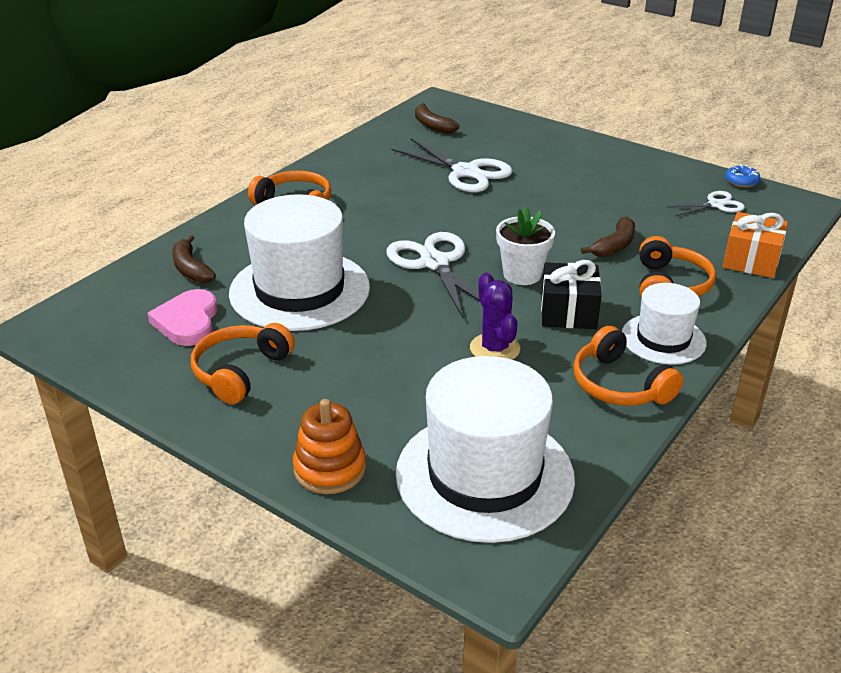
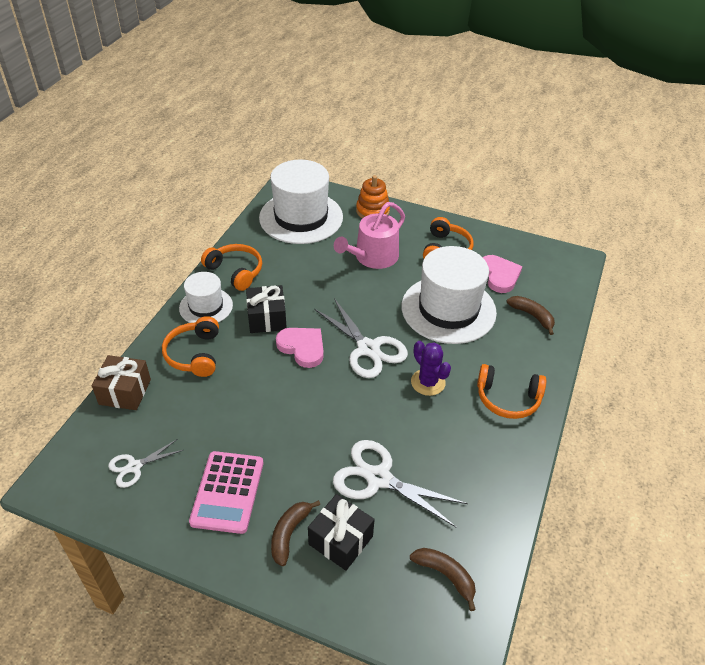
camera: 165 degrees right, 10 degrees up
(374, 376) = (373, 257): none -> pink watering can
(494, 348) = (310, 284): purple cactus -> purple cactus (428, 382)
(513, 147) = (340, 540): none -> black gift
(522, 274) = (302, 348): white flower pot -> pink heart
(614, 245) = (233, 391): brown banana -> brown banana (289, 533)
(616, 180) = (227, 492): none -> pink calculator
(741, 181) = (96, 515): blue donut -> none
(751, 260) = (125, 392): orange gift -> brown gift

